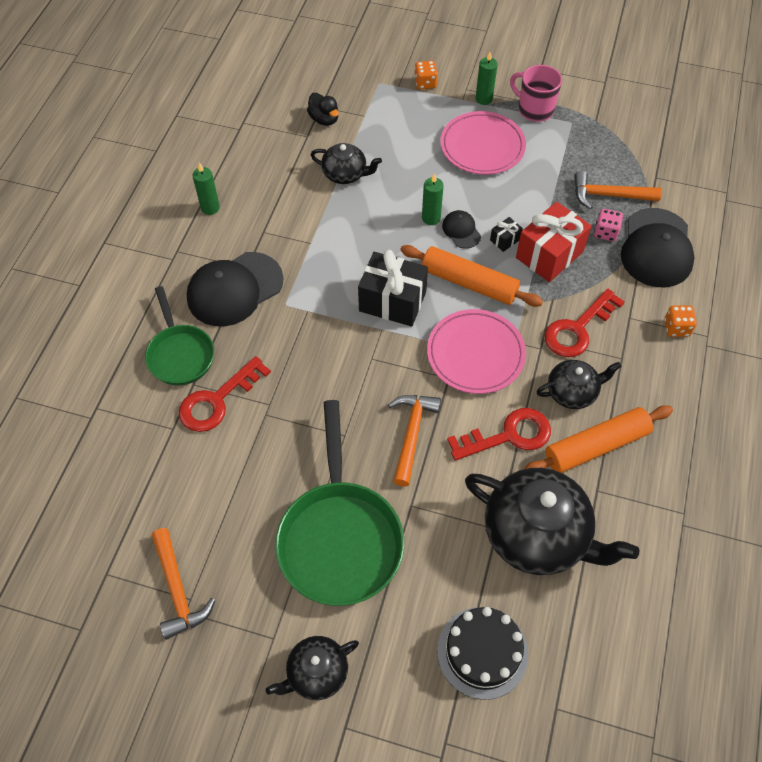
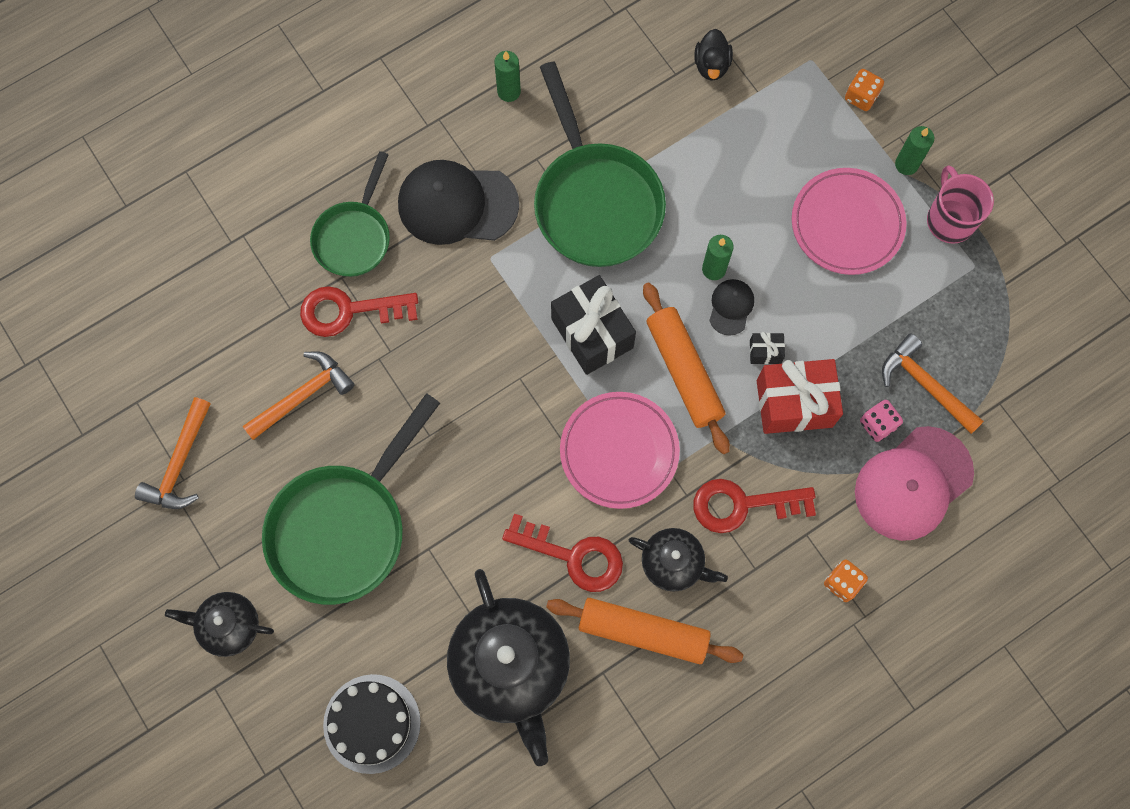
camera: 40 degrees right, 15 degrees up
(323, 231) = (595, 202): none -> green pan
(345, 174) = (674, 151): black teapot -> none
(411, 434) = (488, 482): orange hammer -> orange hammer (303, 395)
(656, 248) = (913, 483): black cap -> pink cap

